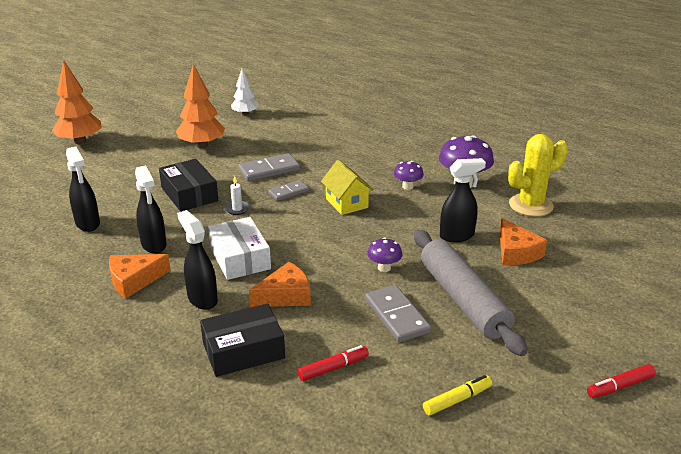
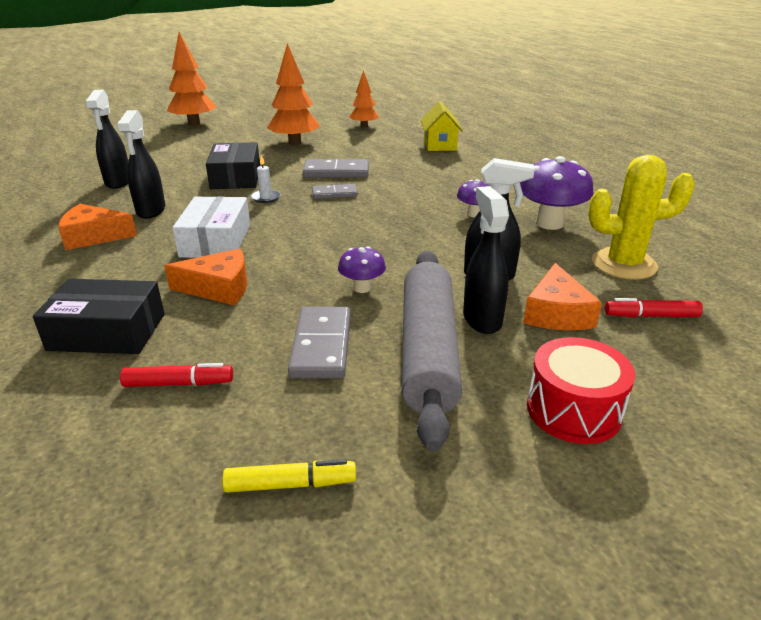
camera: 25 degrees right, 0 degrees up
(202, 299) = (132, 269): black spray bottle -> black spray bottle (482, 319)
(245, 114) = (364, 126): white tree -> orange tree
(346, 203) = (386, 215): yellow house -> yellow house (440, 145)
(566, 311) = (573, 410): none -> red drum
(620, 386) = (580, 564): red marker -> red marker (651, 316)

